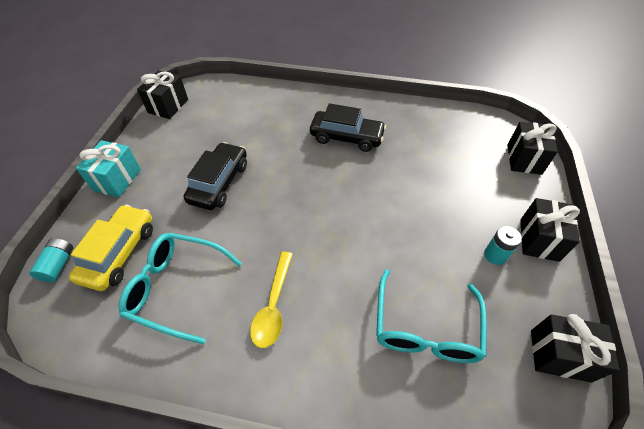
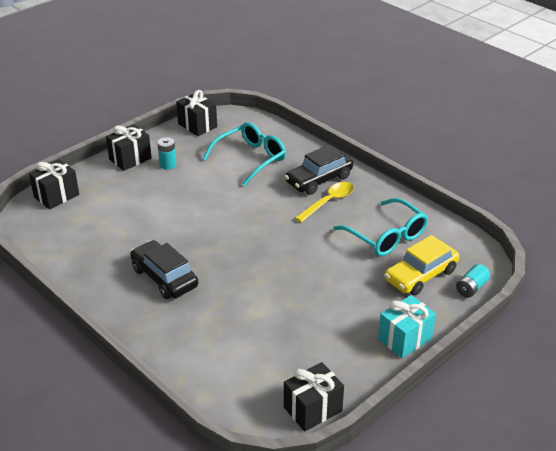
camera: 145 degrees left, 15 degrees down
(219, 183) = (312, 292): black car -> black car (319, 180)

